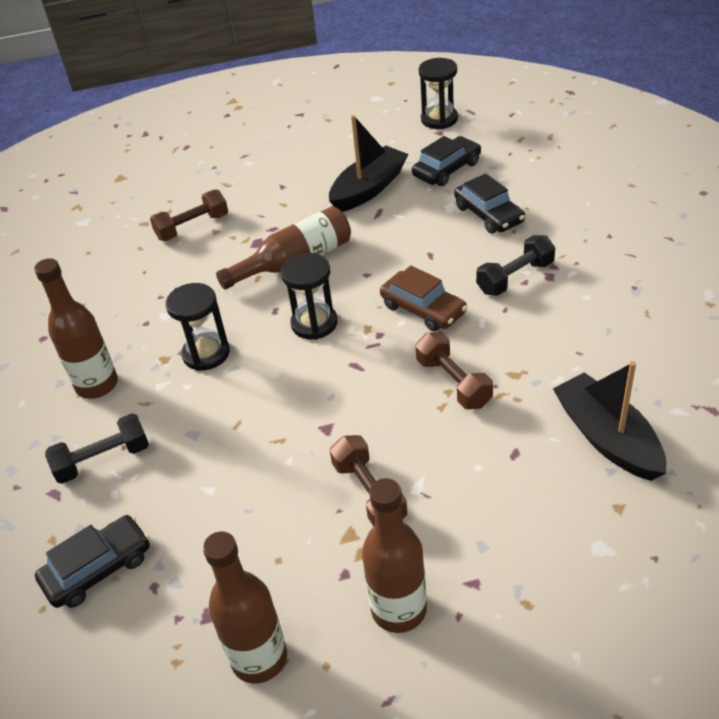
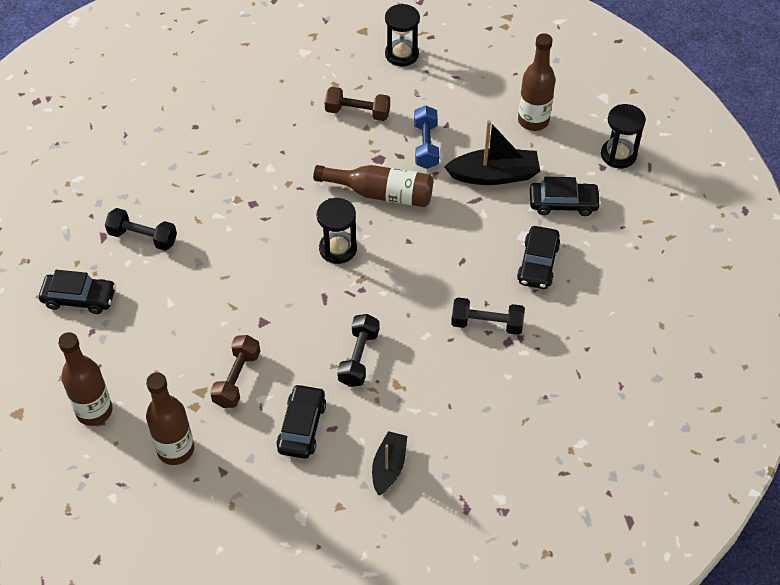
camera: 40 degrees right, 10 degrees up
(97, 385) = (188, 185): brown bottle -> brown bottle (533, 121)
(206, 354) = (261, 216): black hourglass -> black hourglass (402, 54)
(284, 208) = (426, 145): none -> blue dumbbell
(423, 309) = (406, 295): brown car -> none
(453, 382) = (358, 358): brown dumbbell -> black dumbbell
(487, 476) = (302, 427): none -> black car
(607, 438) = (389, 467): black boat -> black boat, size x0.64

